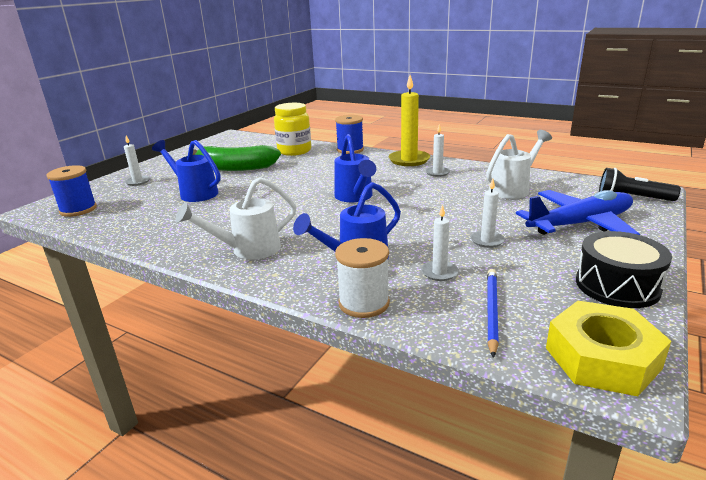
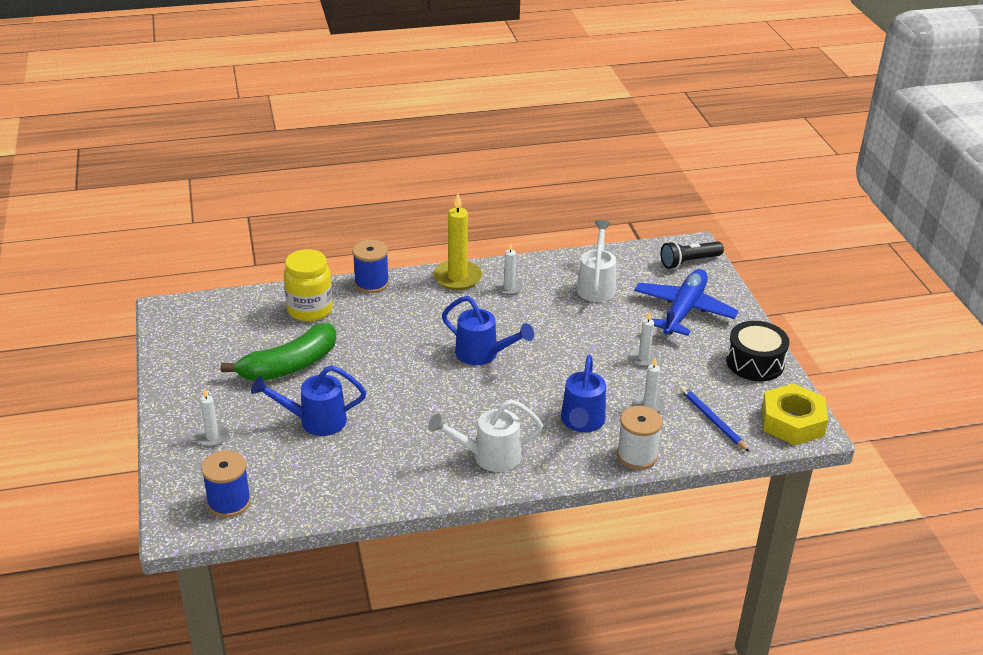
camera: 45 degrees left, 10 degrees up
(248, 250) = (488, 456): white watering can -> white watering can turned 60 degrees clockwise

